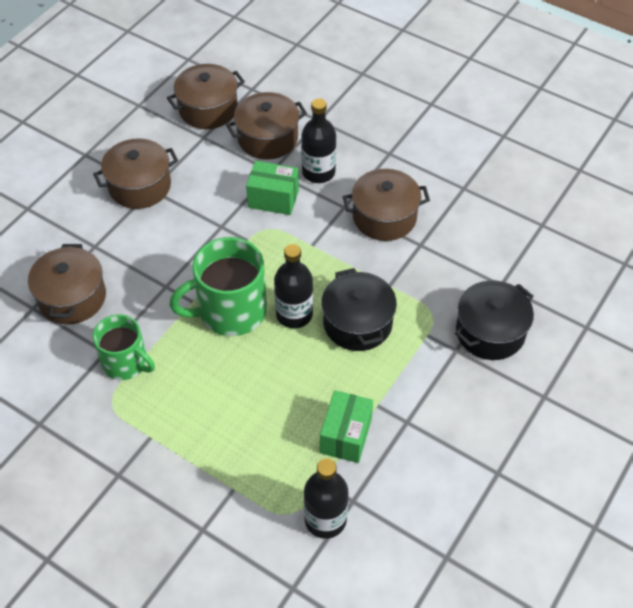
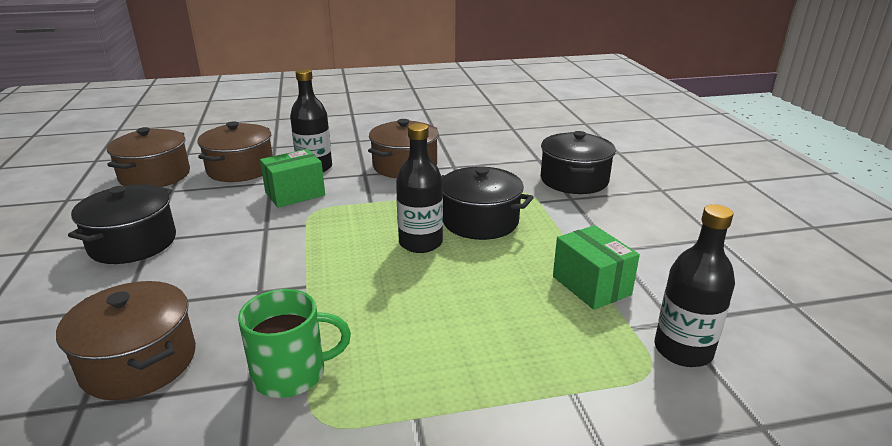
camera: 45 degrees left, 25 degrees down
(140, 186) = (133, 243): brown pot -> black pot
(230, 311) = (357, 271): green mug -> none

